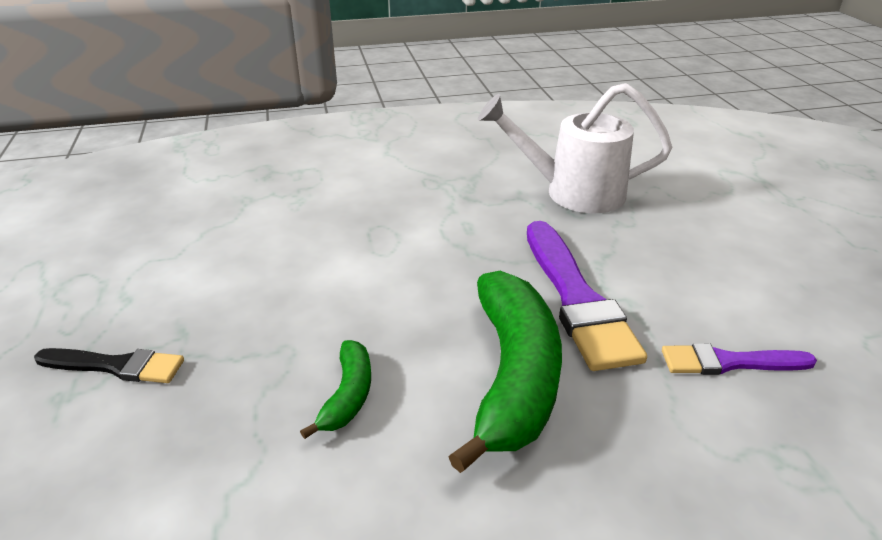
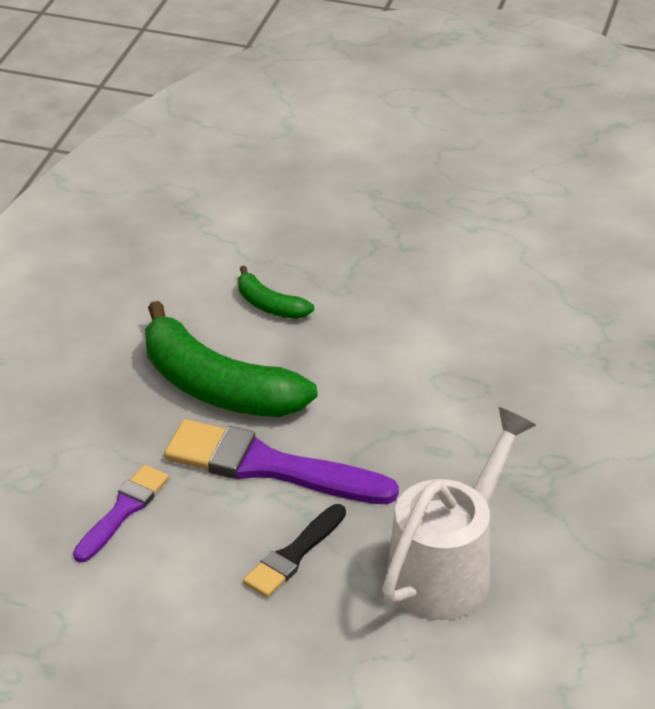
camera: 120 degrees right, 5 degrees up
(115, 366) = (389, 216): black brush -> black brush (294, 554)

